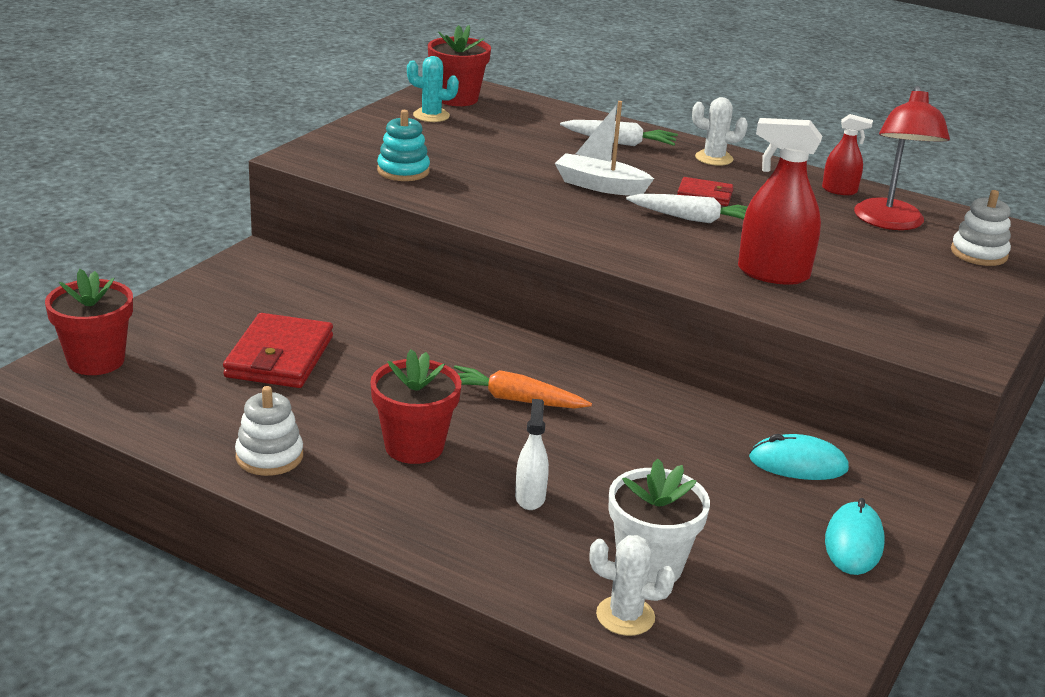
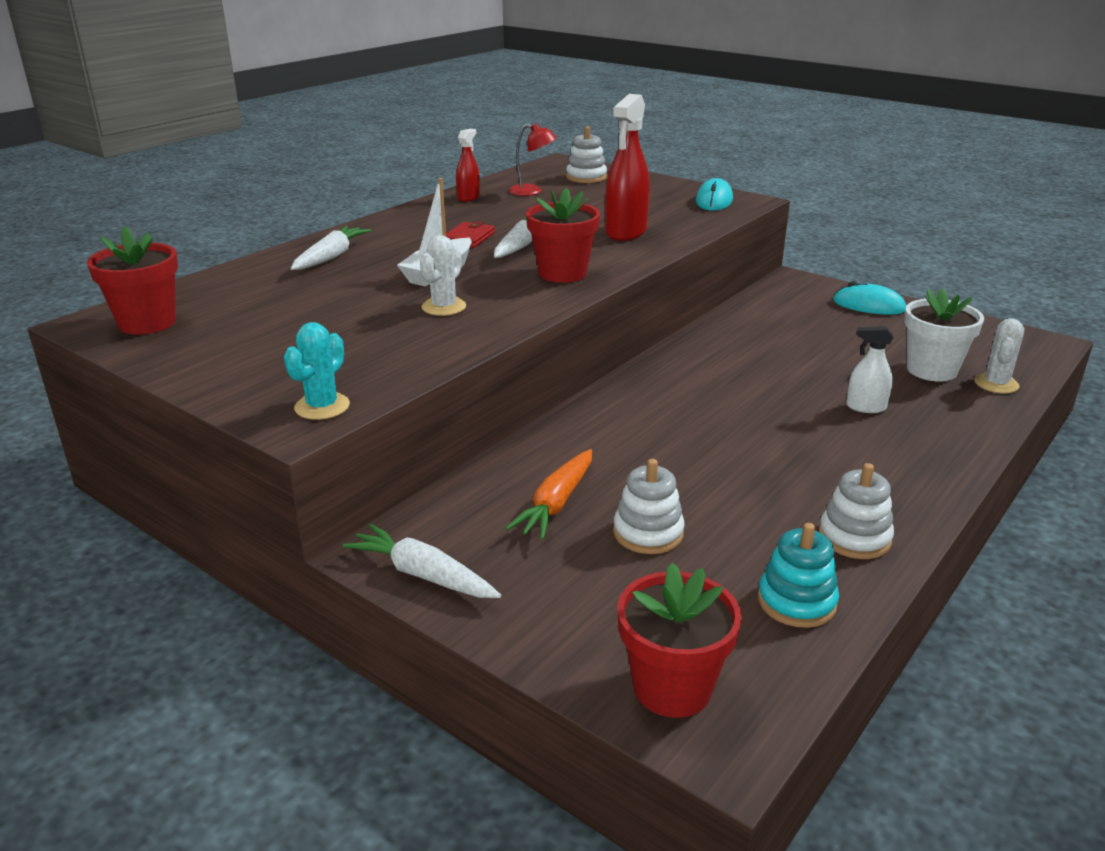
camera: 80 degrees left, 0 degrees up
(231, 272) = (423, 575): none -> white carrot
(279, 357) = (648, 533): red wallet -> white stacking toy
(403, 171) = (370, 361): turquoise stacking toy -> turquoise stacking toy (796, 602)
(414, 446) = (808, 456): red flower pot -> red flower pot (562, 273)
(431, 116) = (196, 339): turquoise cactus -> turquoise cactus (322, 406)
(515, 399) = (714, 403): orange carrot -> orange carrot (556, 503)
(714, 158) = (386, 227): white cactus -> white cactus (444, 307)
(798, 464) = (780, 309): turquoise mouse -> turquoise mouse (714, 200)
(890, 222) = (532, 191): red lamp -> red lamp, size x0.60

